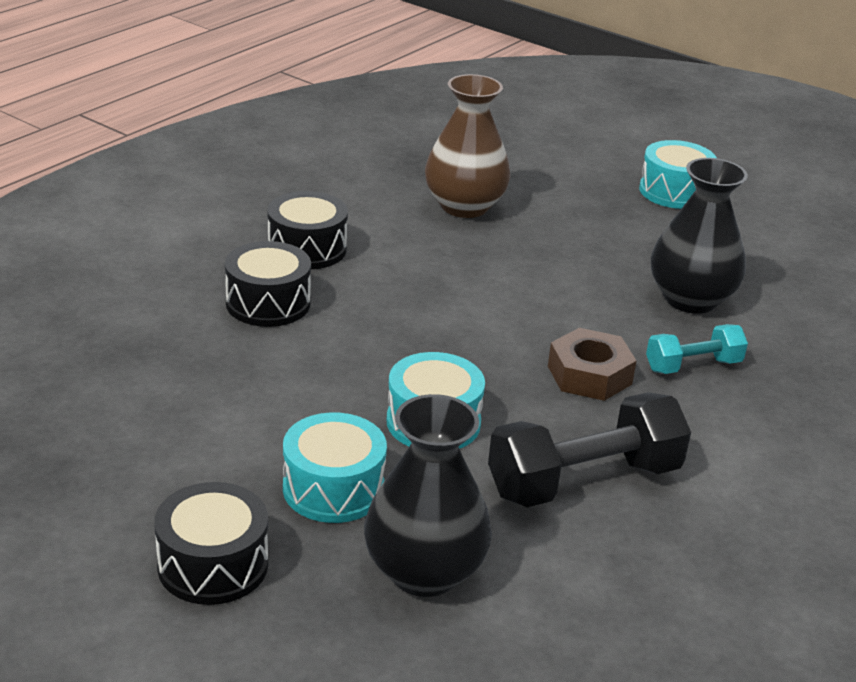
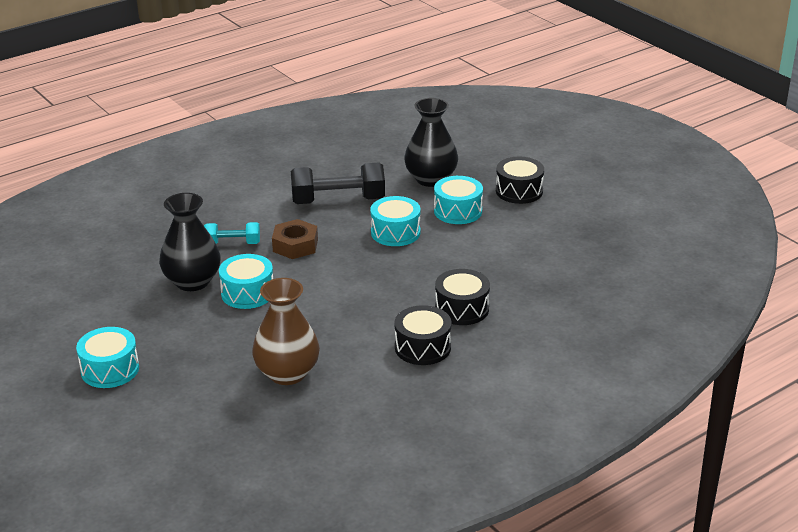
camera: 160 degrees left, 0 degrees up
(597, 292) = (247, 293): none -> turquoise drum

